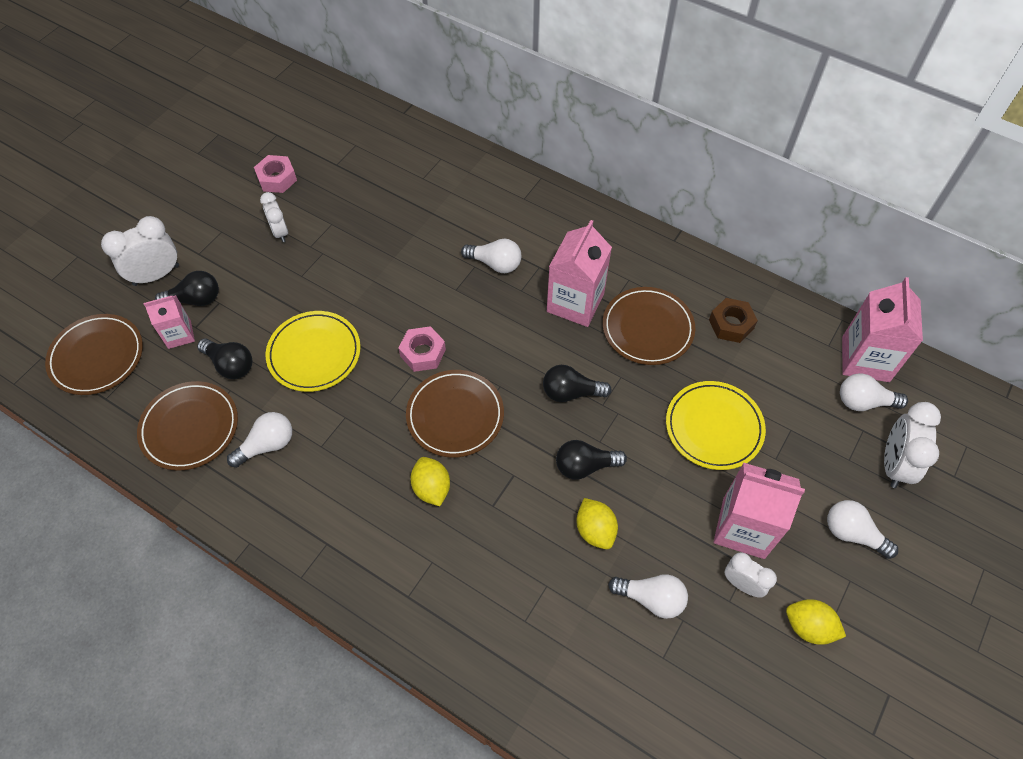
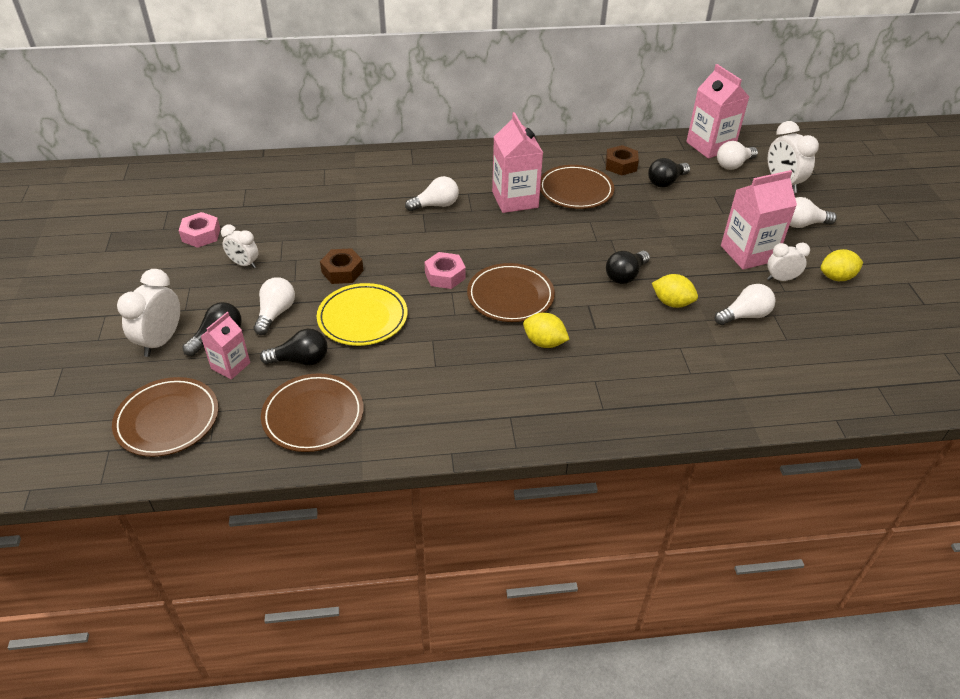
camera: 40 degrees left, 15 degrees down
(267, 445) = (392, 389): white light bulb -> white light bulb (275, 313)
(345, 291) = (342, 271): none -> brown nut
(571, 392) = (570, 244): black light bulb -> black light bulb (665, 182)
(714, 427) = (673, 217): yellow plate -> none

